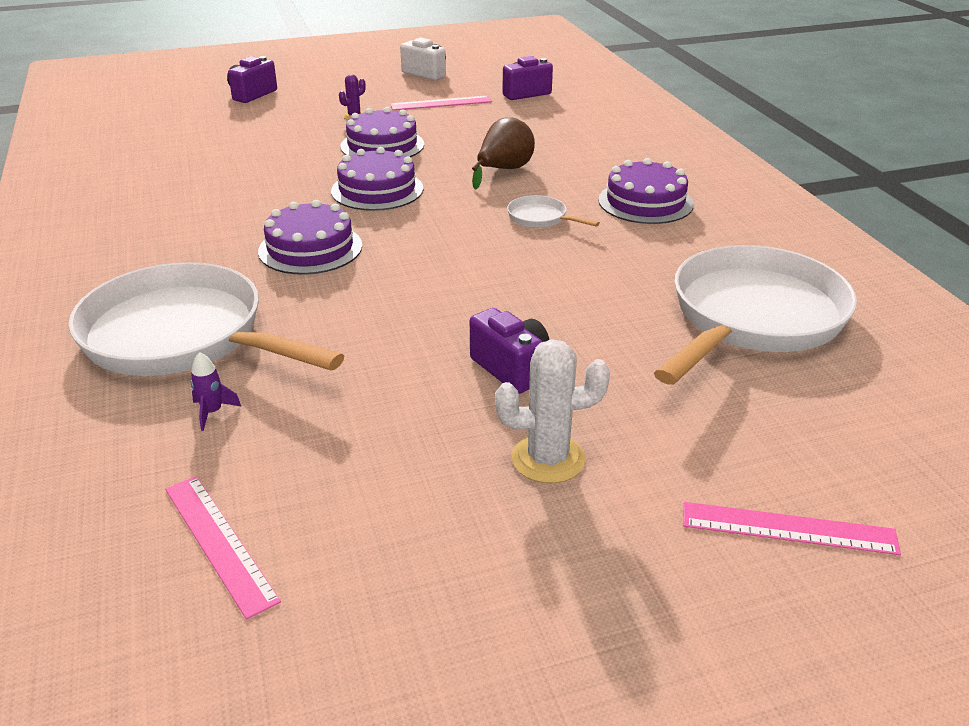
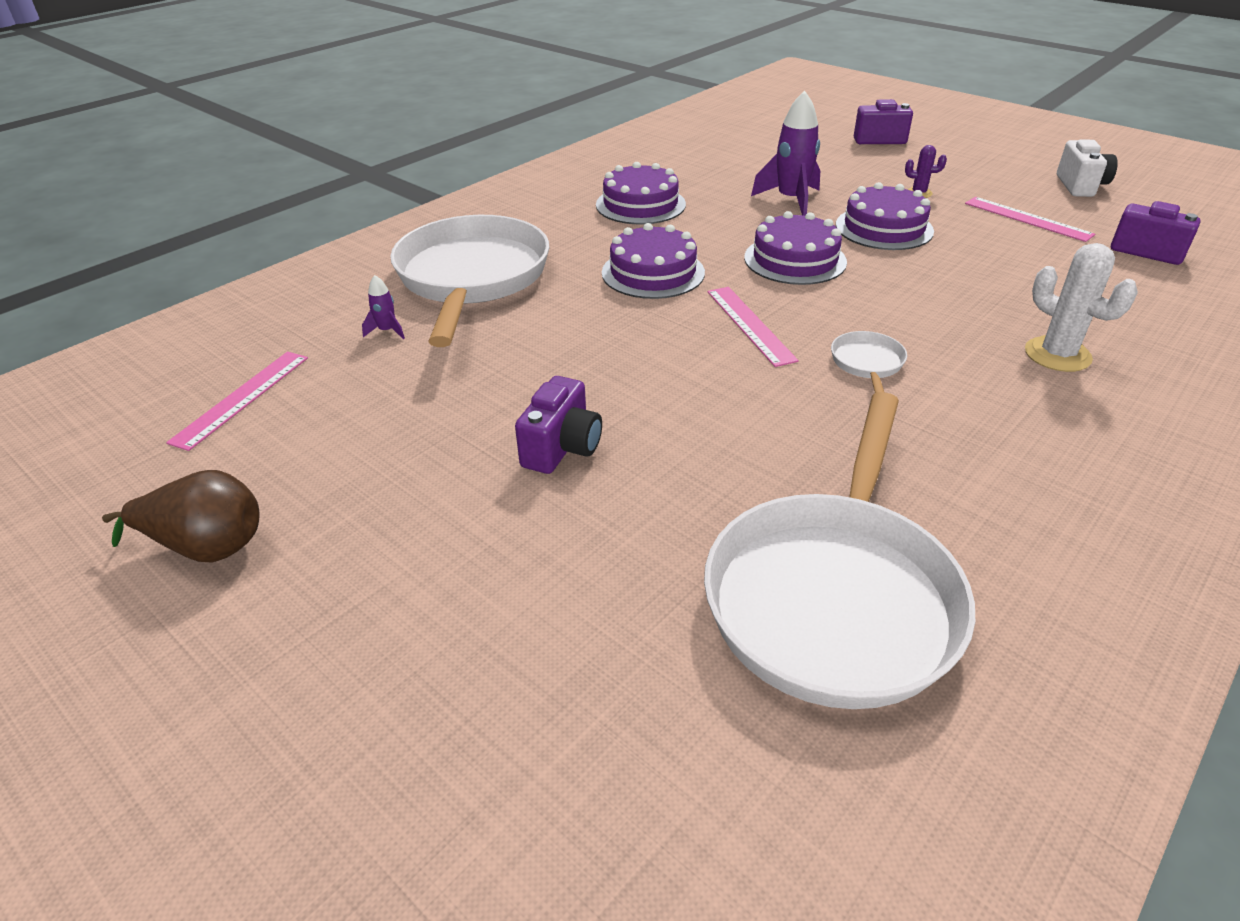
camera: 60 degrees right, 5 degrees up
(288, 158) = (791, 201): none -> purple rocket
(503, 170) = (938, 306): brown pear -> brown pear (207, 547)
(548, 459) = (434, 522): white cactus -> white cactus (1057, 355)
(645, 202) = (1011, 421): purple cake -> purple cake (640, 204)
(752, 318) = (834, 596): white pan -> white pan turned 105 degrees clockwise
(788, 528) = (417, 744): pink ruler -> pink ruler (750, 325)

